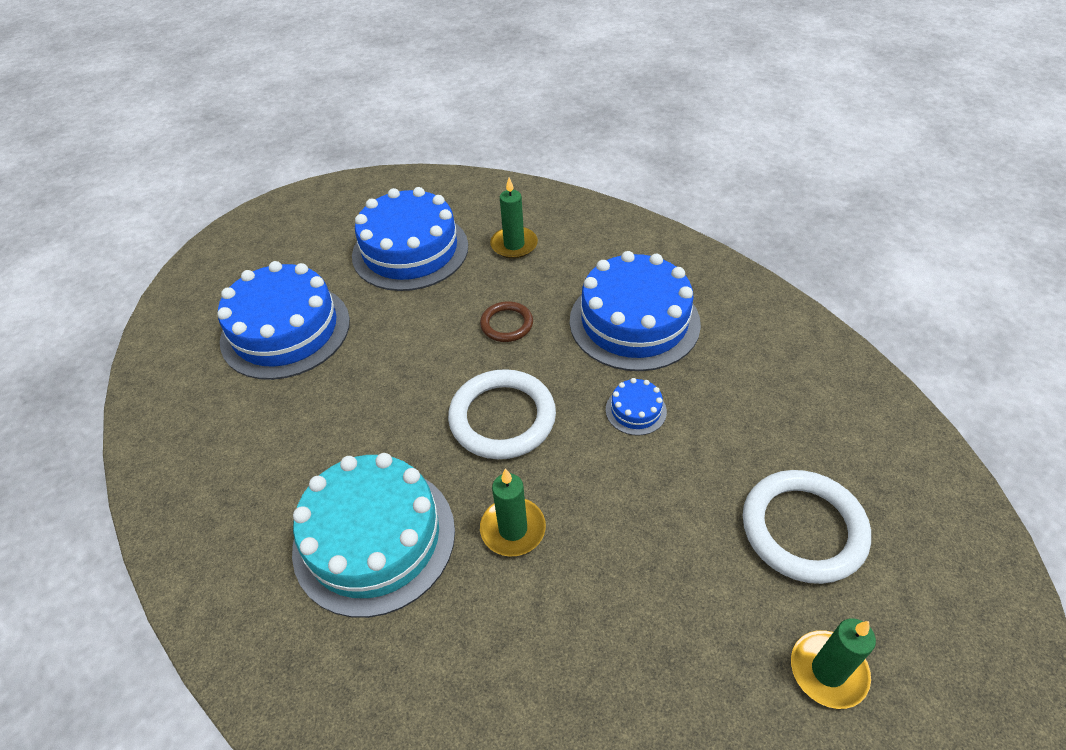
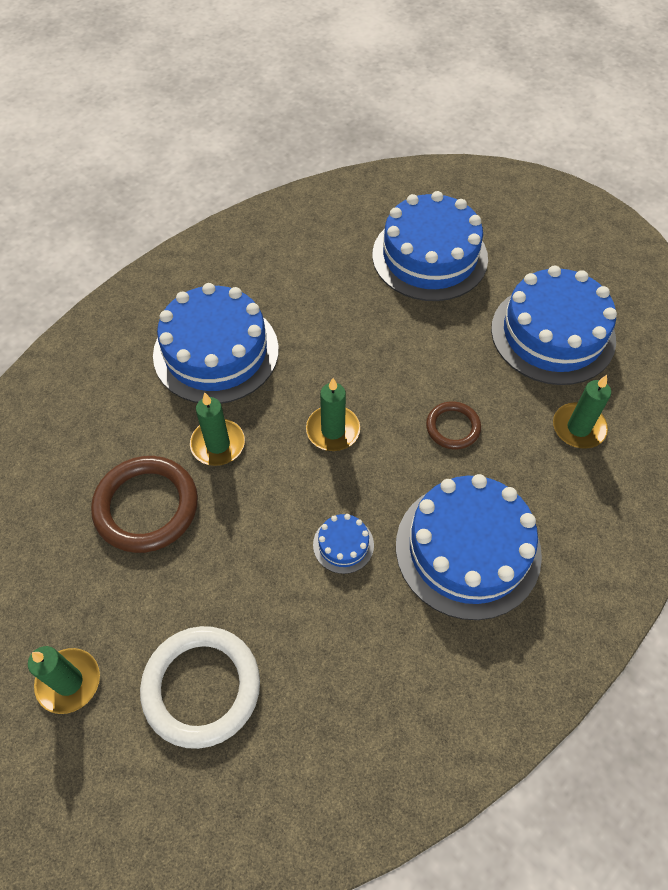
camera: 85 degrees right, 10 degrees up
(374, 538) = (216, 352): turquoise cake -> blue cake
(502, 418) = (333, 430): white ring -> green candle
(597, 604) = (146, 506): none -> brown ring

